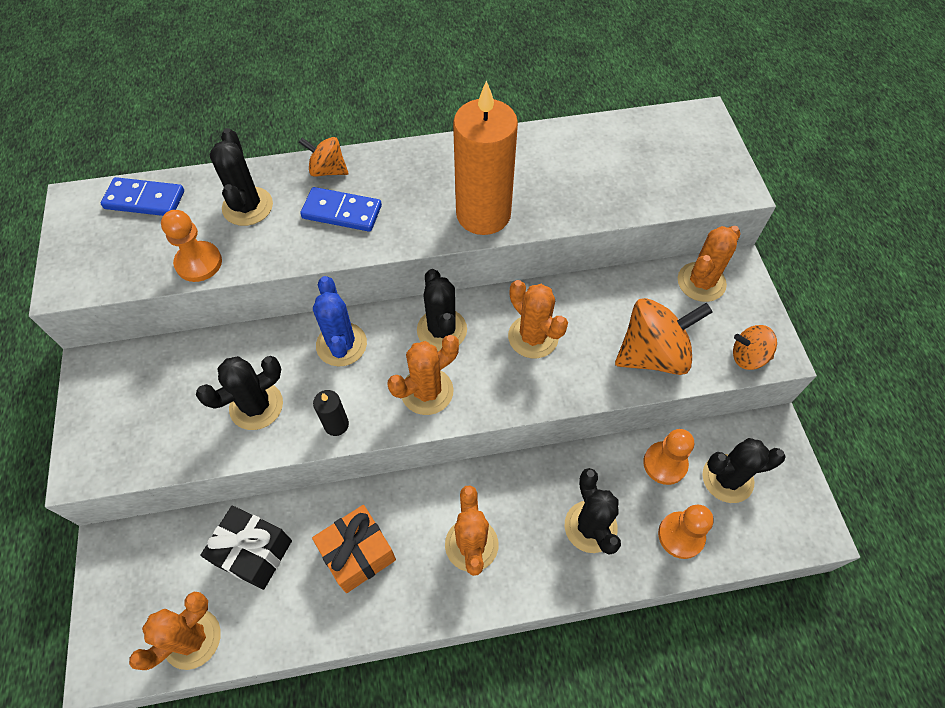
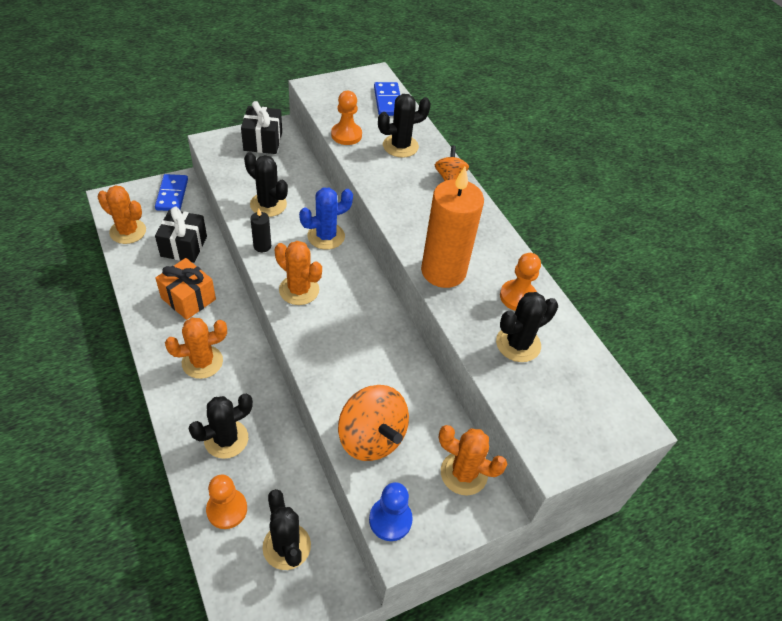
camera: 70 degrees right, 10 degrees down
(113, 394) = (263, 141): none -> black gift
(342, 212) = (414, 192): blue domino -> blue domino (172, 194)
(442, 330) = (354, 290): black cactus -> black cactus (518, 344)
(533, 337) = (364, 348): orange cactus -> none
(665, 463) = (292, 491): orange pawn -> orange pawn (518, 297)
(748, 357) = (390, 520): orange spinning top -> blue pawn

